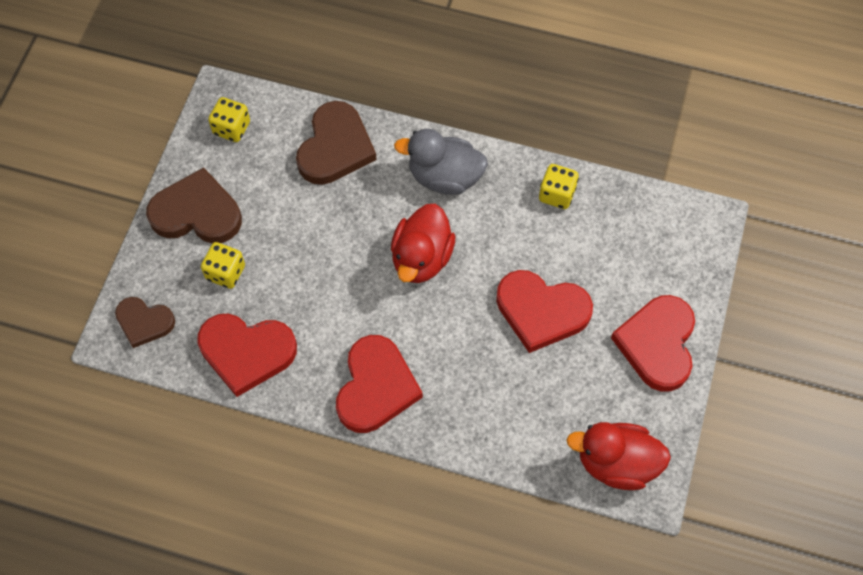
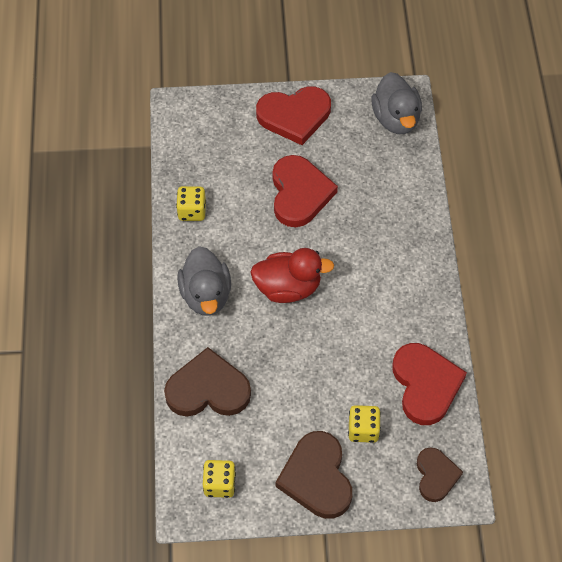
camera: 110 degrees left, 5 degrees down
(376, 387) = (411, 283): red heart -> none
(616, 463) = (396, 119): red duck -> grey duck

